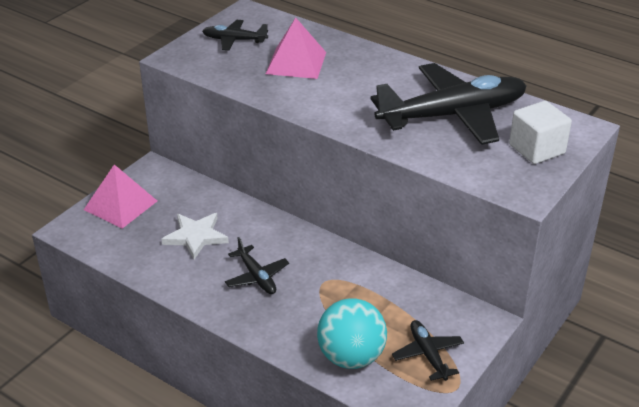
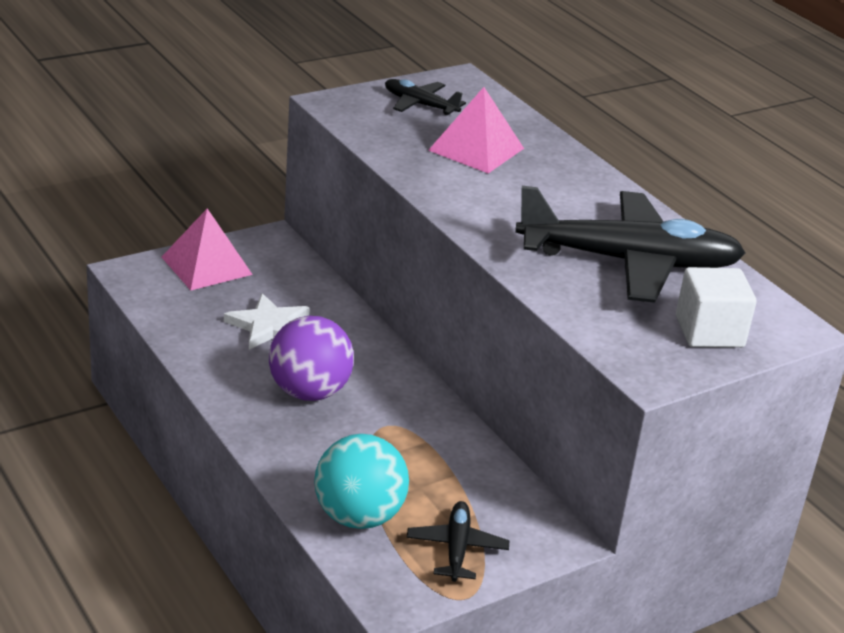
camera: 20 degrees right, 5 degrees down
(256, 276) = (309, 392): black plane -> purple ball

